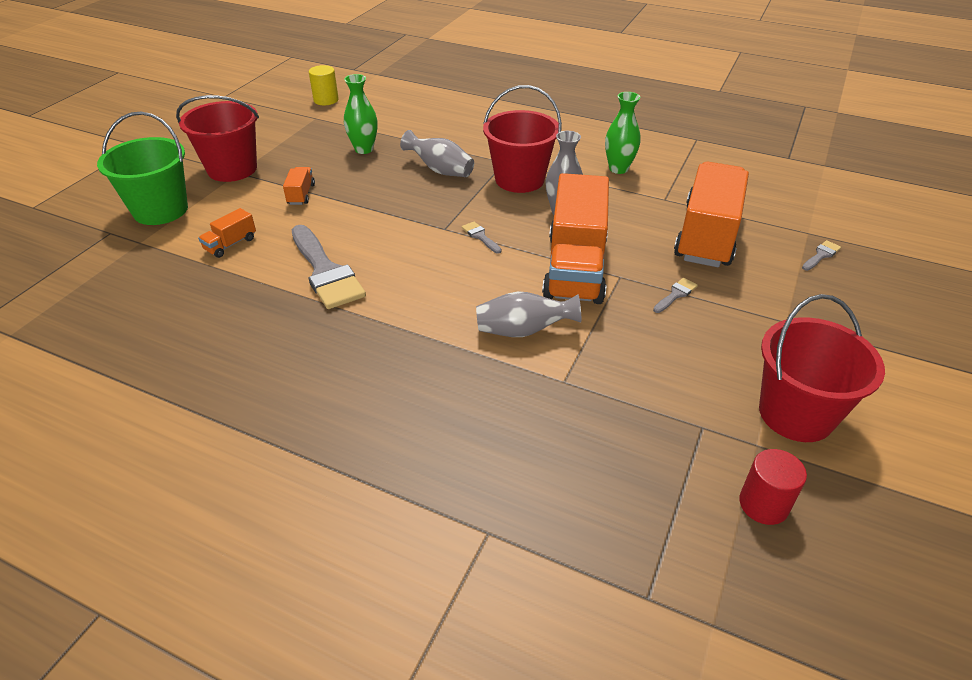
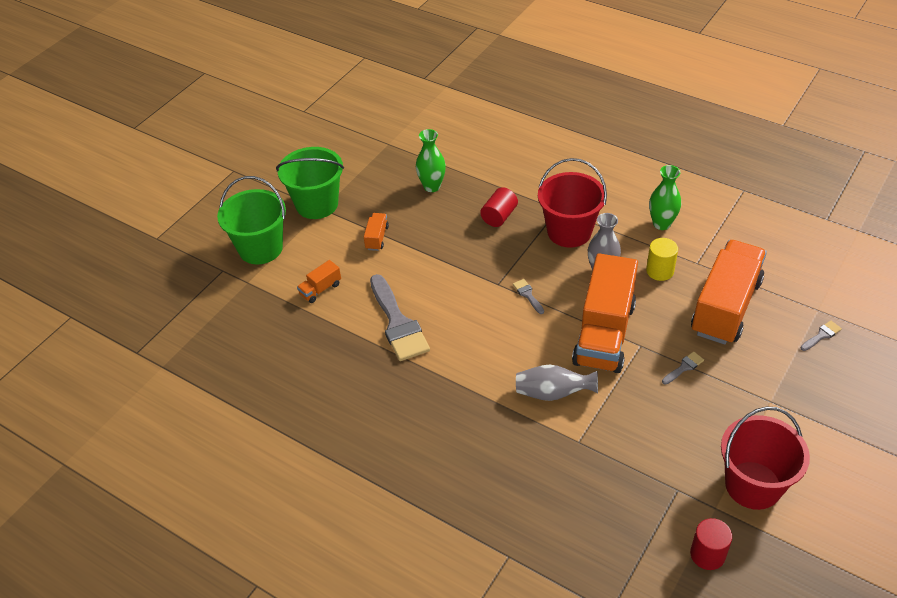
camera: 10 degrees right, 5 degrees up
(232, 169) = (317, 204): red bucket -> green bucket
(326, 100) = (398, 120): yellow cylinder -> yellow cylinder (660, 271)
(440, 170) = (499, 216): grey vase -> red cylinder

